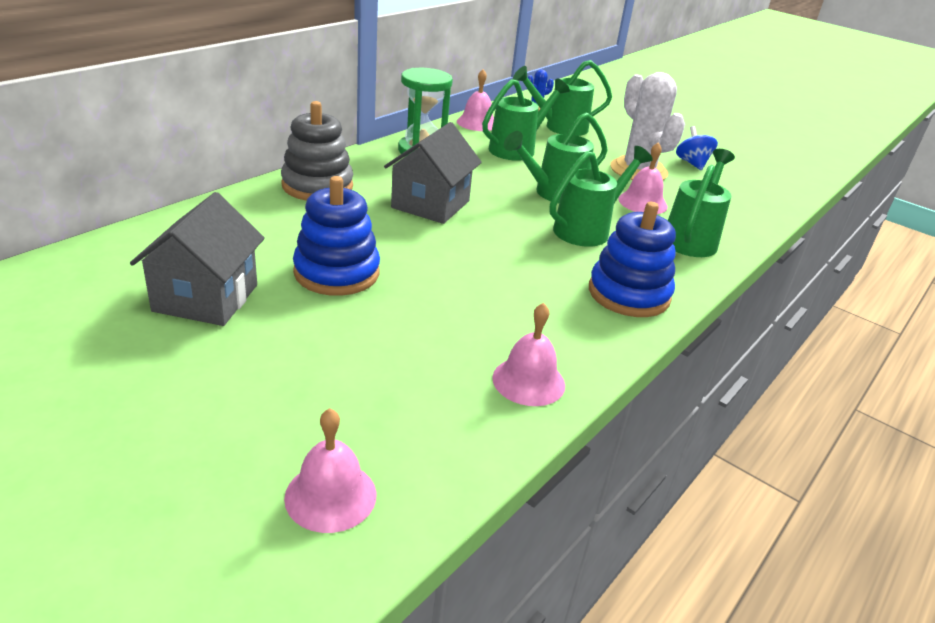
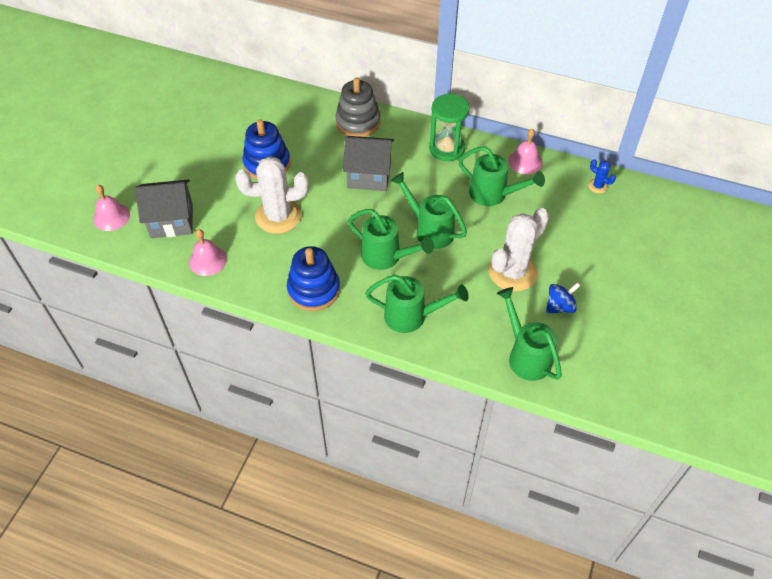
camera: 75 degrees right, 20 degrees up
(206, 298) = (221, 130): grey house -> grey house (172, 221)
(464, 289) = (278, 216): none -> white cactus
(560, 127) = (563, 210): green watering can -> green watering can (526, 356)
(642, 202) = (452, 282): pink bell -> none

